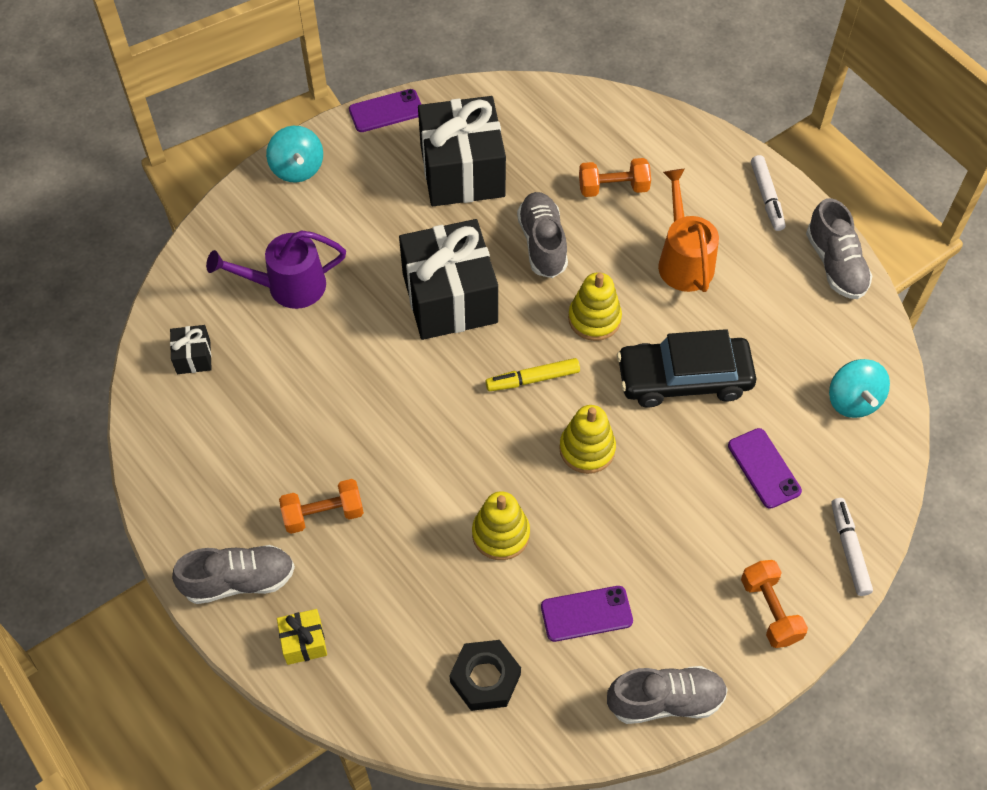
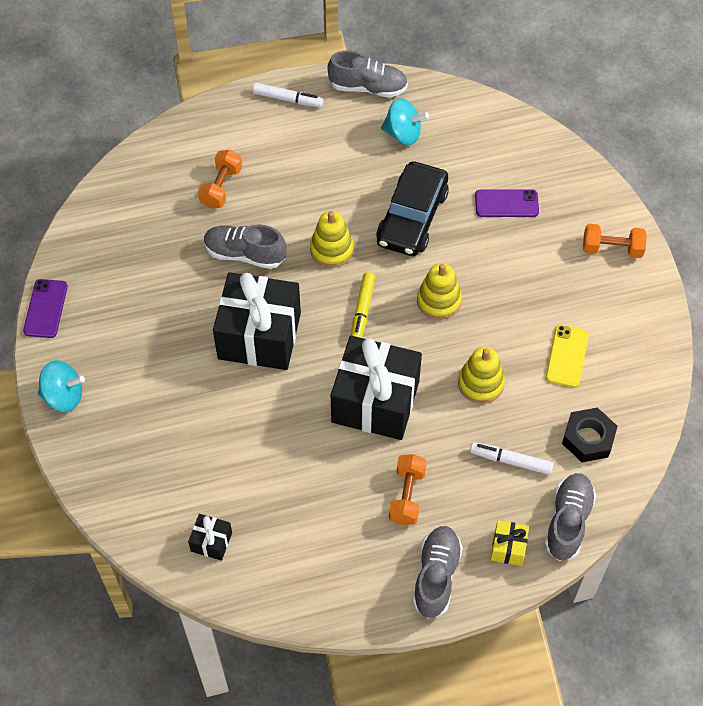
camera: 65 degrees left, 0 degrees up
(287, 287) = (181, 447): purple watering can -> none
(462, 171) = (143, 279): black gift -> black gift (375, 401)
(586, 614) = (567, 356): purple phone -> yellow phone
(665, 700) = (649, 337): grey shoe -> grey shoe (568, 521)
(683, 259) = (312, 173): orange watering can -> none
(849, 549) = (588, 185): white marker -> white marker (511, 461)
(853, 400) = (480, 130): turquoise spinning top -> turquoise spinning top (403, 134)

